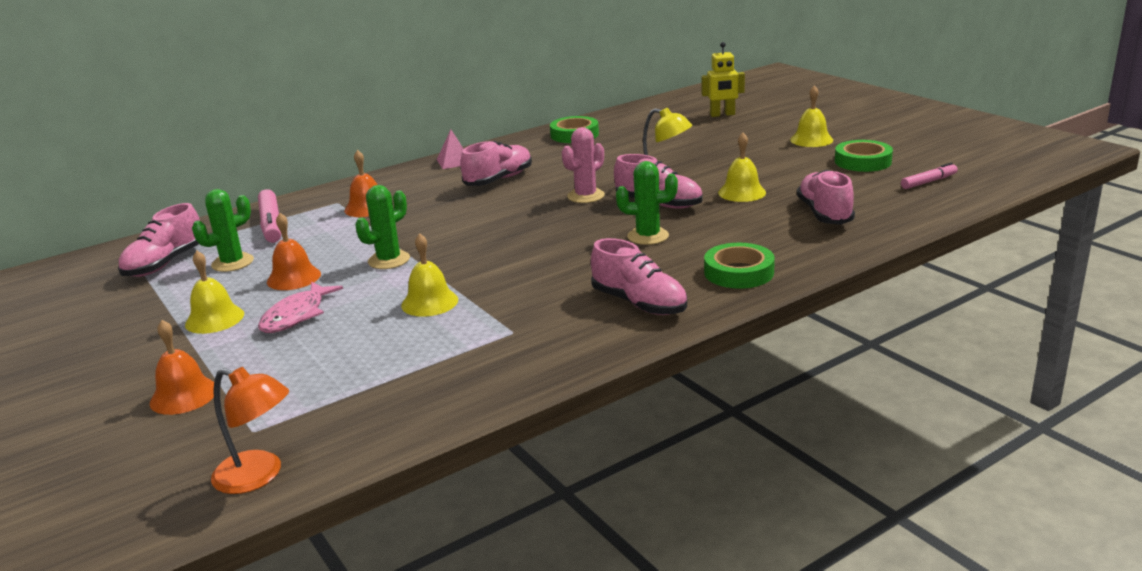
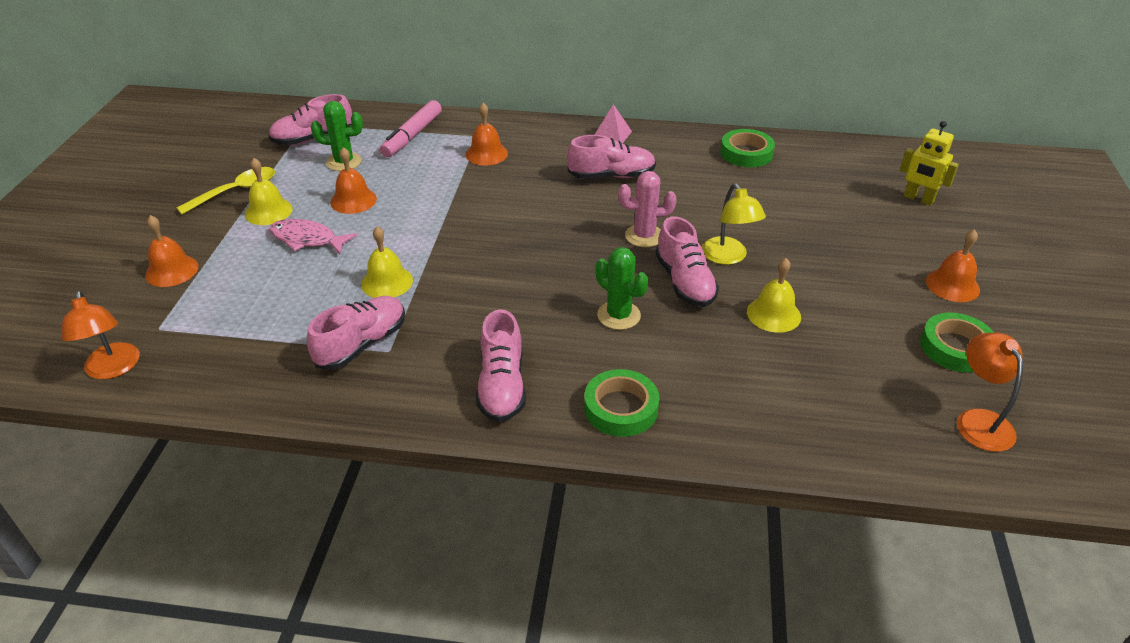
camera: 40 degrees right, 15 degrees up
(147, 324) = (236, 191): none -> yellow spoon
(296, 315) = (307, 239): pink fish -> pink fish turned 45 degrees clockwise
(389, 260) = (423, 220): green cactus -> none
(811, 140) = (952, 285): yellow bell -> orange bell
(824, 214) = (803, 391): pink shoe -> pink shoe (362, 344)
(928, 182) = (979, 420): pink marker -> orange lamp

